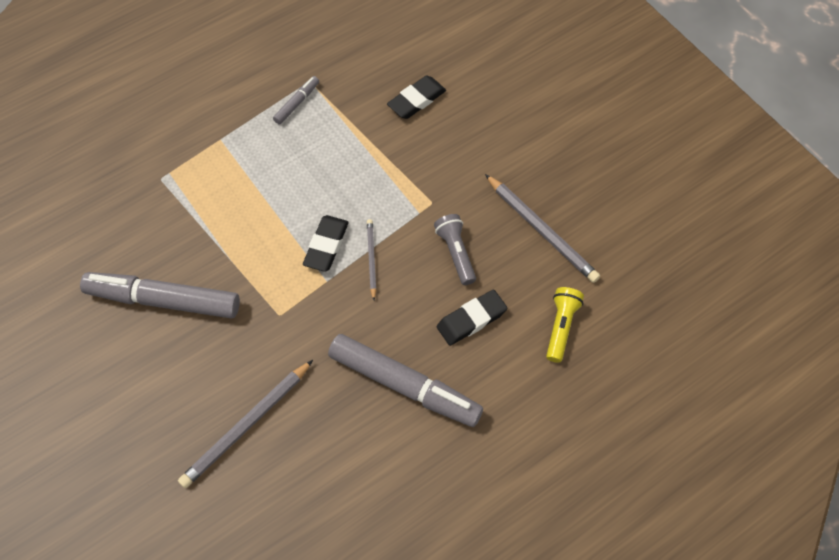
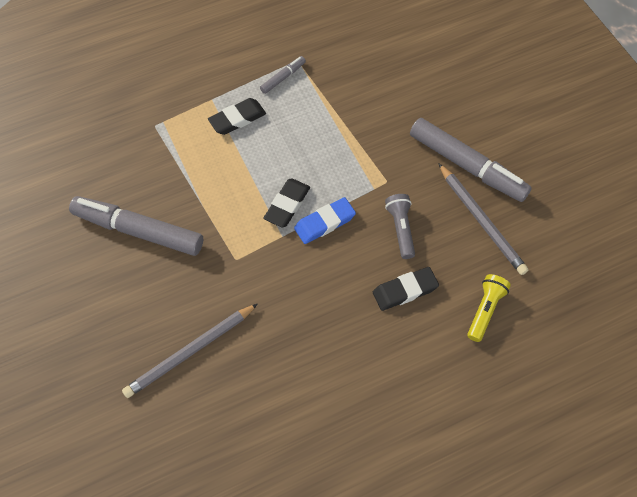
camera: 10 degrees right, 0 degrees up
(371, 259) = (324, 223): grey pencil -> blue eraser
(404, 385) = (335, 339): grey marker -> grey marker (466, 165)
(416, 100) = (388, 90): black eraser -> black eraser (237, 119)

